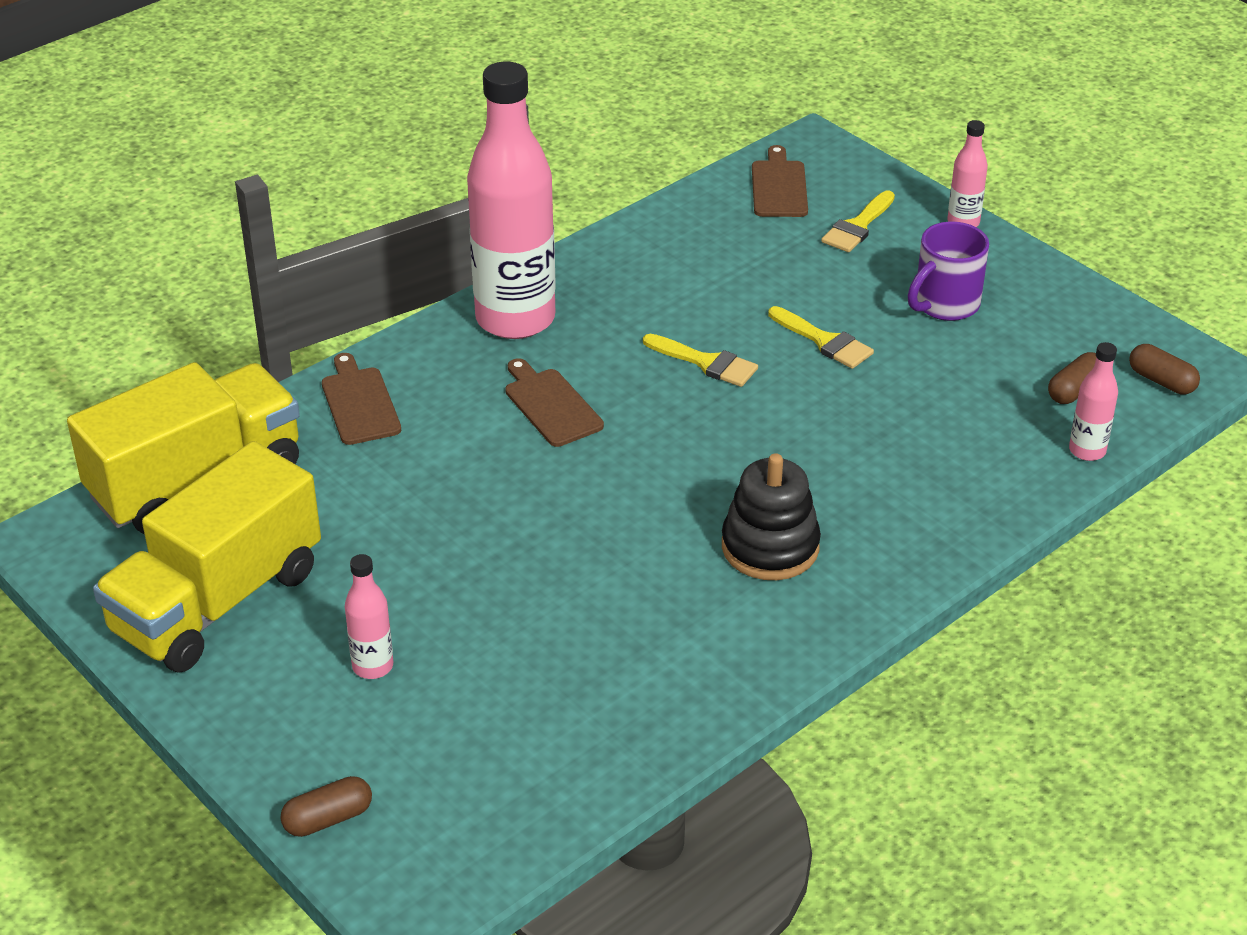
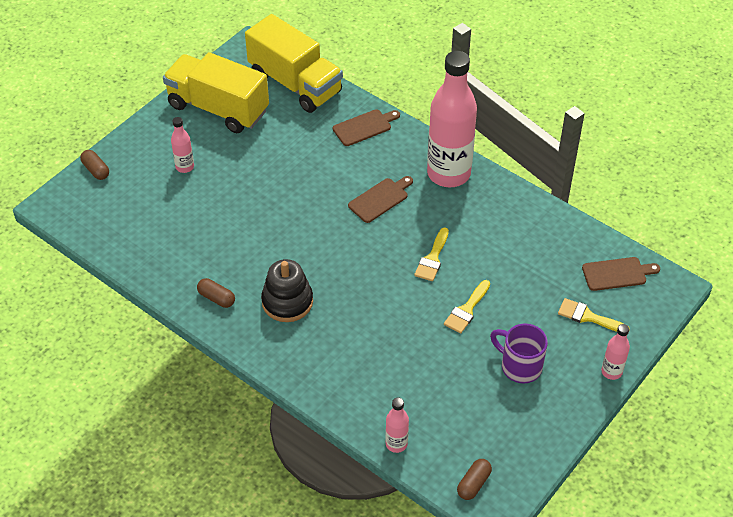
camera: 80 degrees right, 10 degrees up
(1075, 390) = (452, 437): brown capsule -> brown capsule (216, 298)

